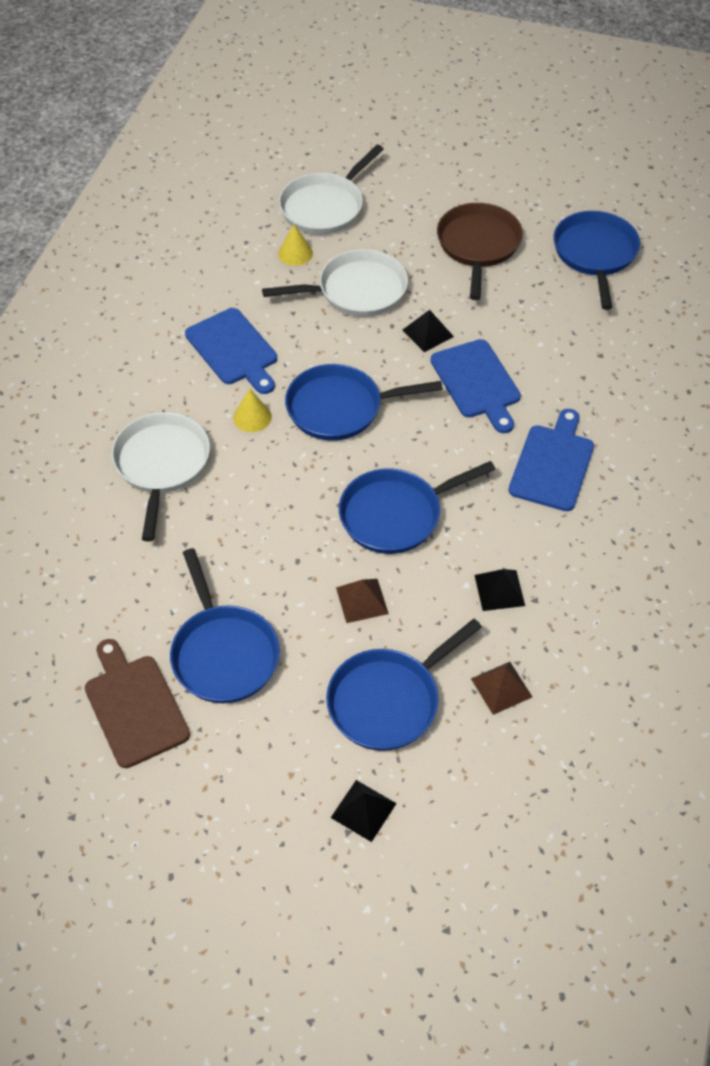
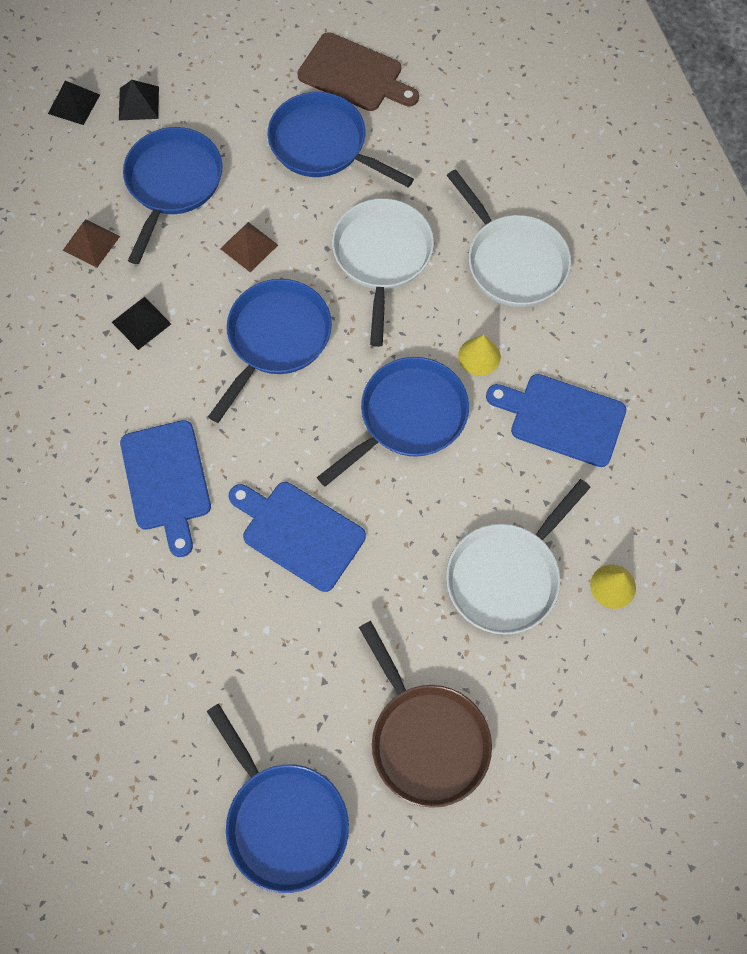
camera: 145 degrees right, 15 degrees up
(325, 207) = (642, 682): white pan -> white pan (382, 257)
(428, 333) = (391, 566): black pyramid -> black pyramid (74, 104)

